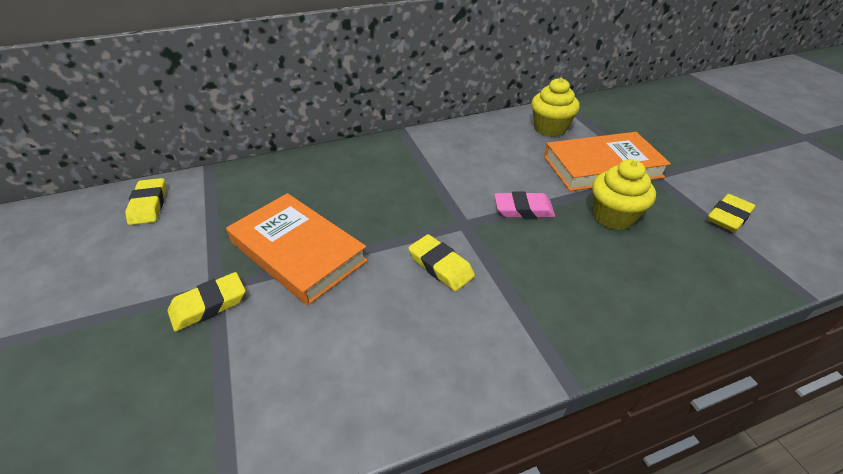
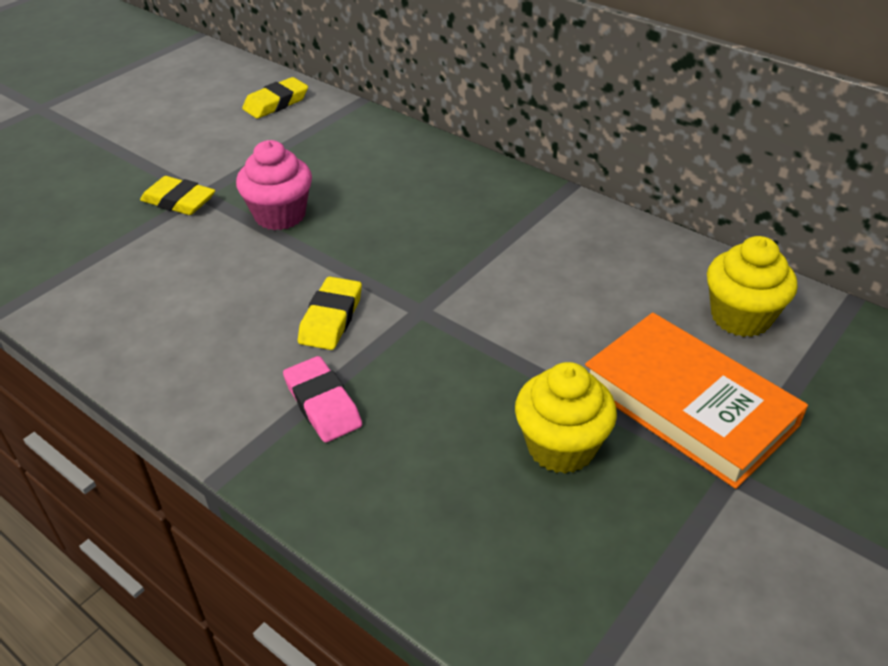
camera: 60 degrees right, 0 degrees up
(298, 251) = (280, 215): orange book -> pink cupcake
(523, 209) = (495, 351): pink eraser -> pink eraser (323, 404)
(728, 217) = (694, 596): yellow eraser -> none

